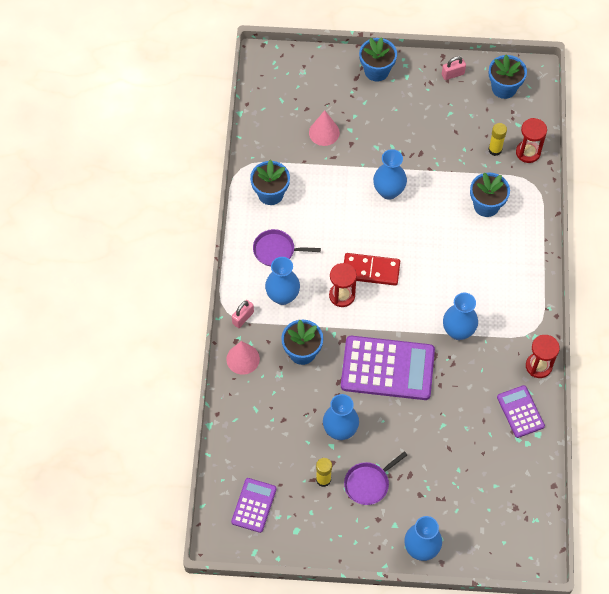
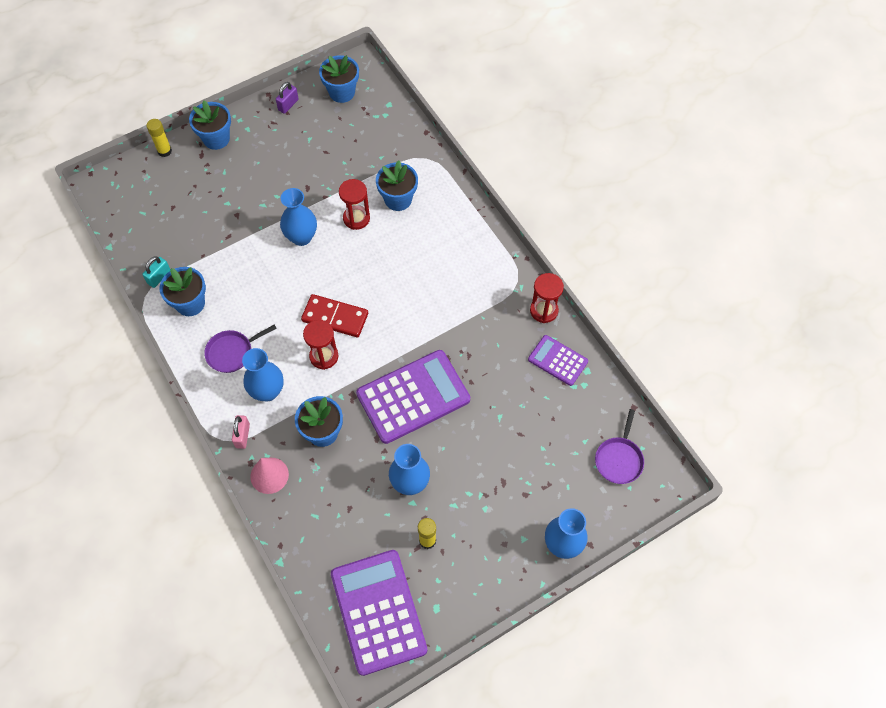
camera: 35 degrees left, 0 degrees up
(254, 505) = (378, 611): purple calculator -> purple calculator, size x1.87
(261, 159) = (159, 277): none -> turquoise padlock
(324, 132) = (204, 219): pink cone -> none
(368, 483) = (472, 516): purple pan -> purple pan (619, 459)
(371, 270) = (335, 317): red domino -> red domino turned 45 degrees clockwise
(453, 74) = (288, 105): pink padlock -> purple padlock
(458, 331) = (452, 323): blue vase -> none
(495, 150) = (371, 148): yellow glue stick -> yellow glue stick (164, 151)
(528, 152) = (401, 134): red hourglass -> red hourglass (356, 218)

